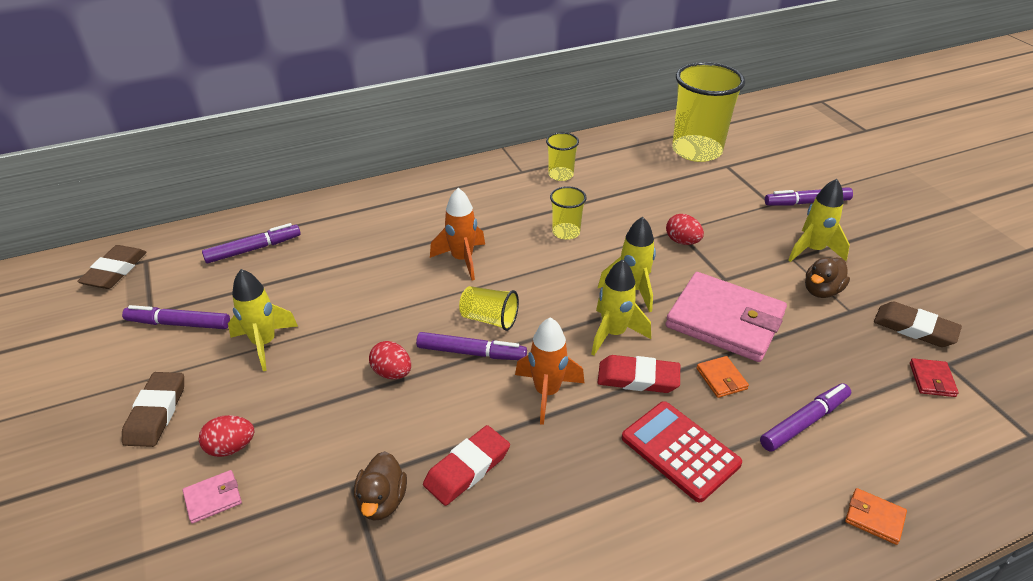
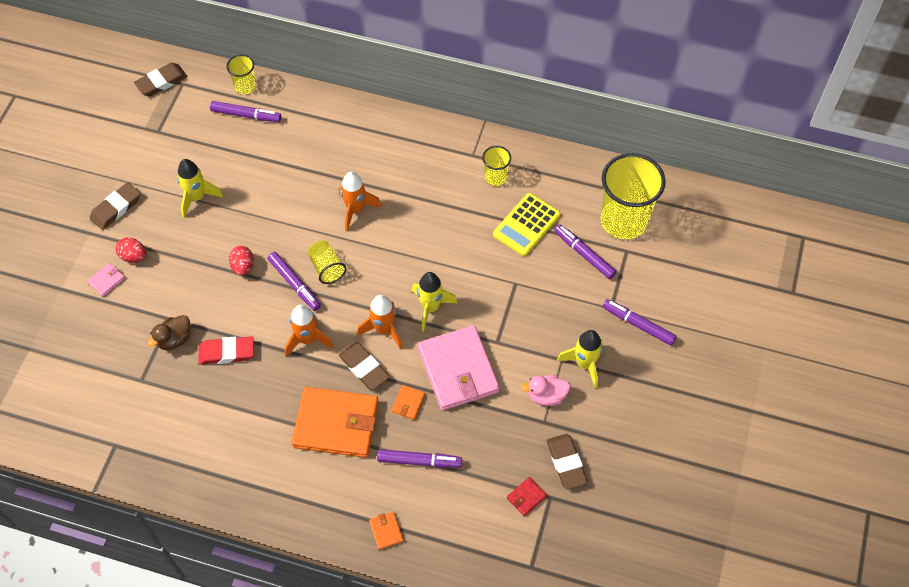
camera: 40 degrees right, 20 degrees up
(179, 324) = (166, 151): purple marker -> purple marker (584, 254)
(213, 498) = (106, 280): pink wallet -> pink wallet turned 60 degrees counterclockwise
(566, 232) = (441, 232): yellow cup -> yellow cup (245, 86)
(613, 334) = (384, 330): yellow rocket -> orange rocket
(629, 190) = (526, 225): none -> yellow calculator
(638, 378) = (364, 368): red eraser -> brown eraser
(680, 451) = (336, 424): red calculator -> orange wallet
(682, 241) = (507, 294): red egg -> none
(821, 291) = (546, 396): brown duck -> pink duck

